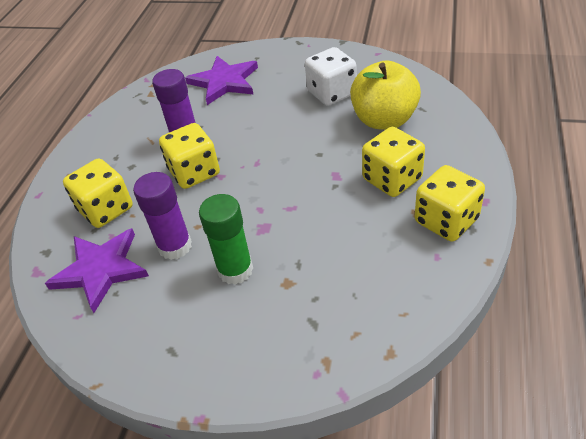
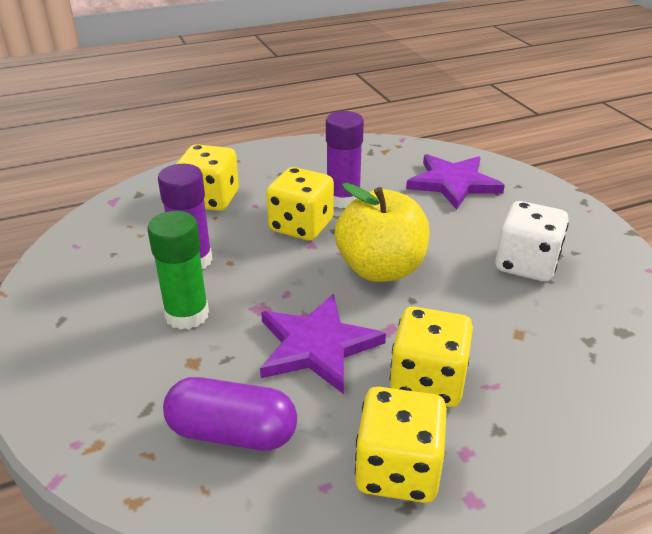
camera: 50 degrees right, 10 degrees down
(100, 269) = (135, 232): purple star -> purple star (317, 346)
(367, 284) = (232, 432): none -> purple capsule
(384, 120) = (529, 329): yellow apple -> yellow apple (380, 269)

